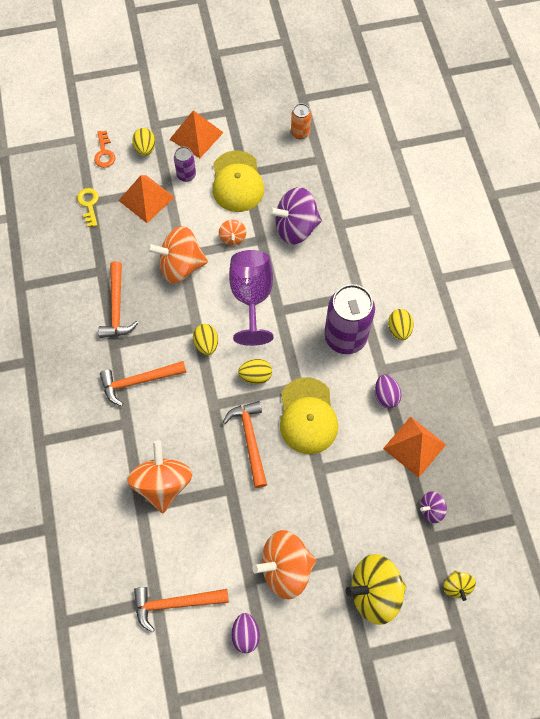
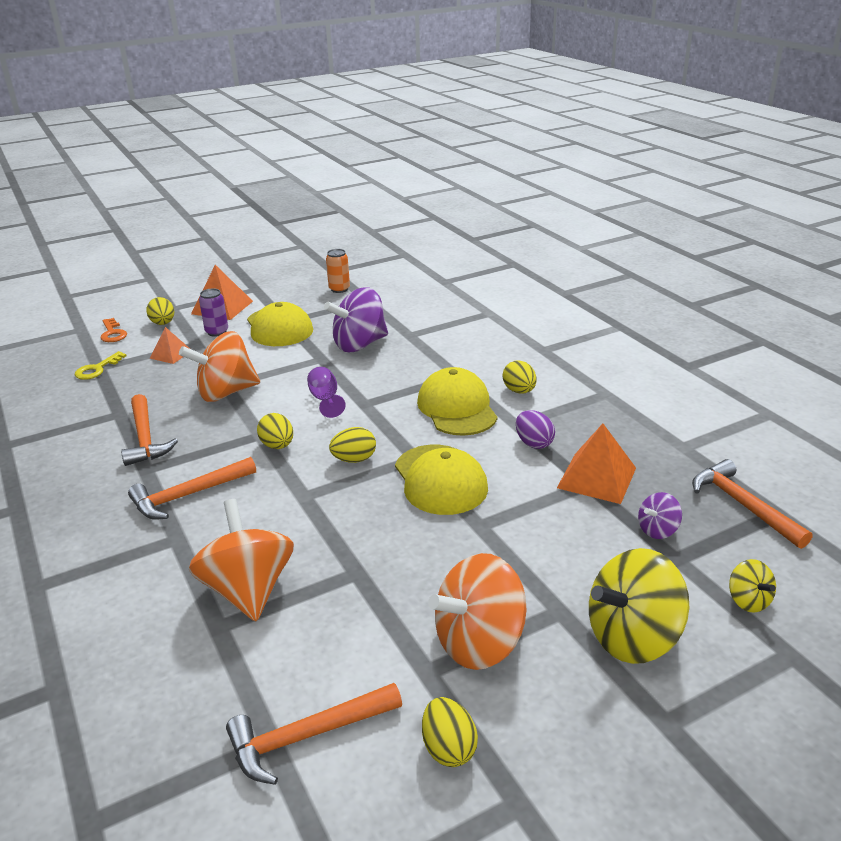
camera: 15 degrees left, 35 degrees down
(89, 204) = (97, 369): yellow key -> yellow key turned 120 degrees counterclockwise
(146, 198) = (171, 354): orange pyramid -> orange pyramid, size x0.61
(232, 238) = (286, 363): orange spinning top -> none
(245, 634) = (448, 748): purple egg -> yellow egg
(250, 440) = (368, 517): orange hammer -> orange hammer (743, 505)
(251, 297) = (325, 400): purple goblet -> purple goblet, size x0.51
(345, 337) = (457, 408): purple can -> yellow cap

